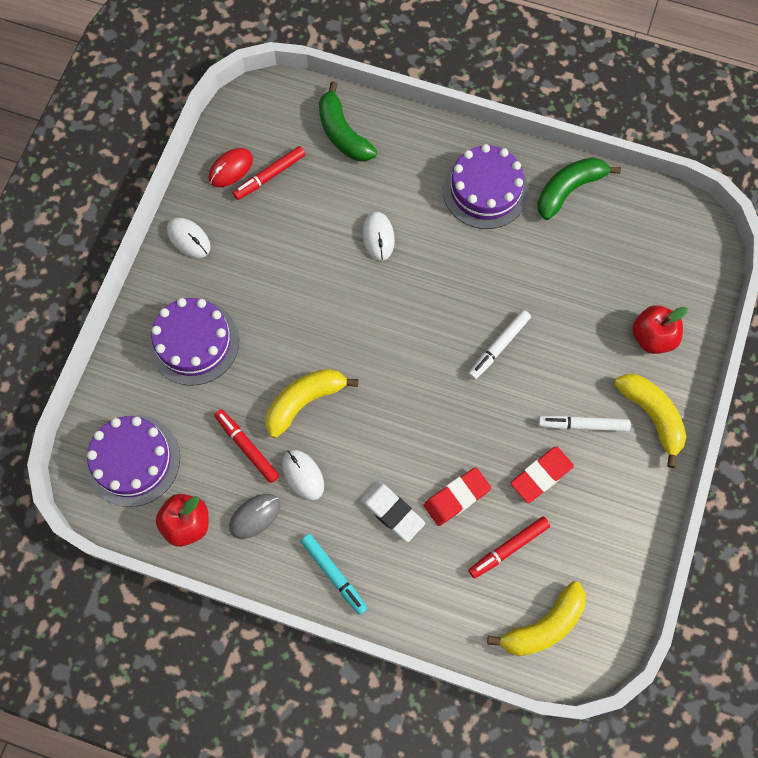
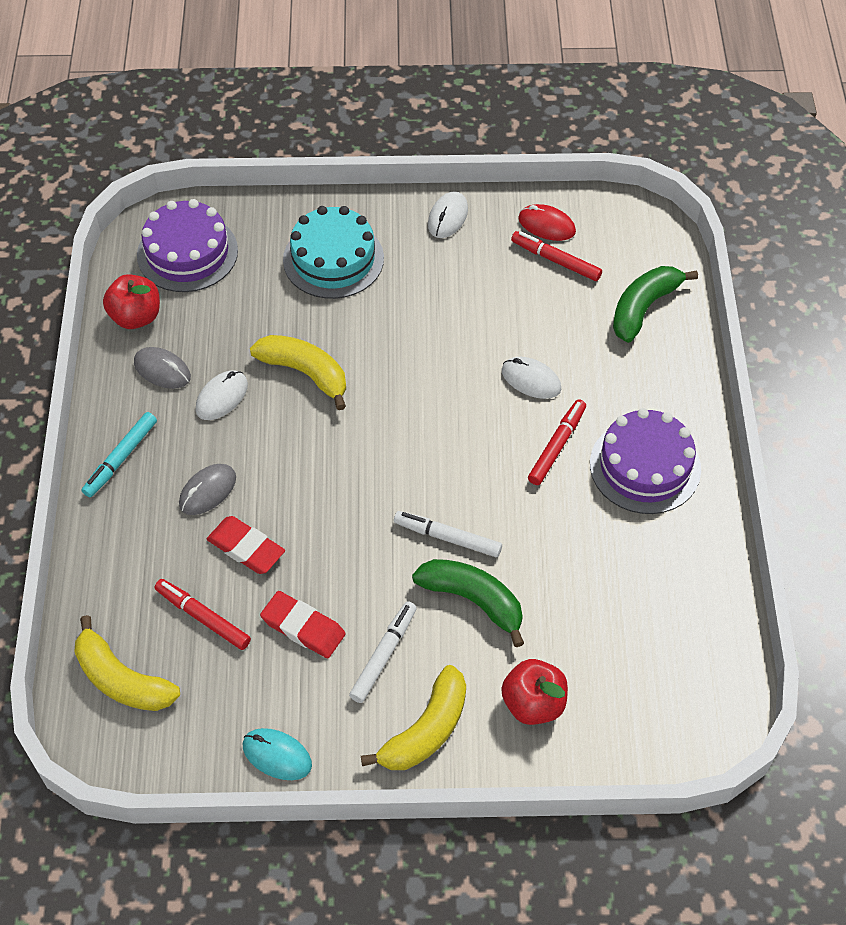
camera: 70 degrees right, 15 degrees down
(194, 342) = (333, 259): purple cake -> turquoise cake
(247, 447) = (235, 340): red marker -> red marker (557, 446)
(378, 237) = (531, 380): white mouse -> white mouse turned 60 degrees clockwise
(392, 512) = (208, 491): white eraser -> grey mouse
(569, 190) = (692, 555): green banana -> green banana (473, 600)
(583, 425) = (383, 655): white marker -> white marker turned 45 degrees clockwise
(641, 526) = (277, 755): none -> turquoise mouse

